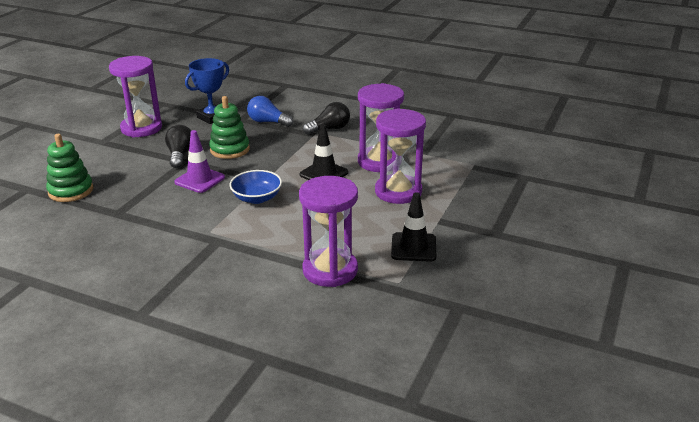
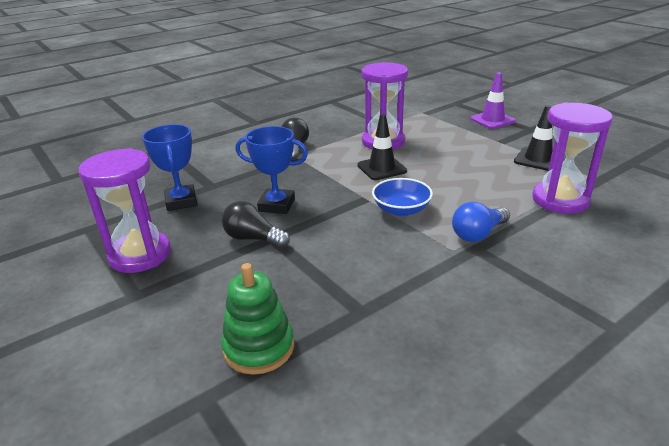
camera: 60 degrees left, 0 degrees up
(199, 180) = (329, 236): purple traffic cone -> purple traffic cone (492, 120)
(230, 149) = (277, 205): green stacking toy -> blue trophy
(268, 122) = (239, 173): blue light bulb -> blue light bulb (478, 234)
(398, 192) = (443, 146): purple hourglass -> none

